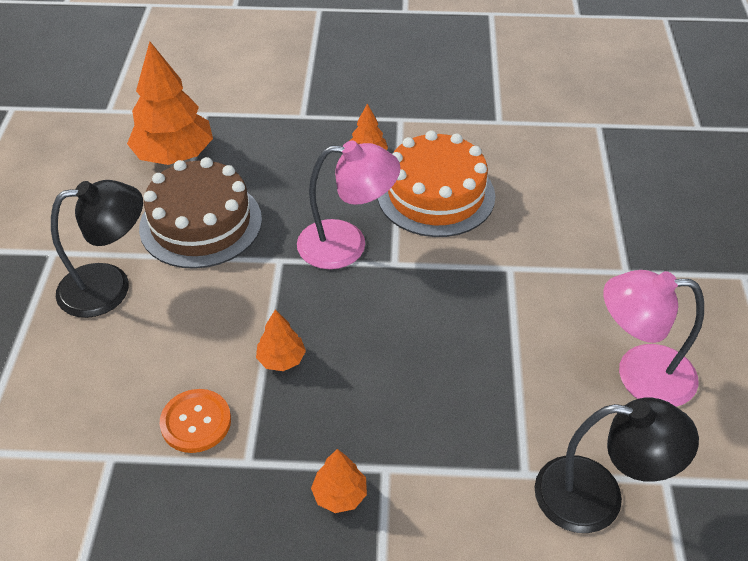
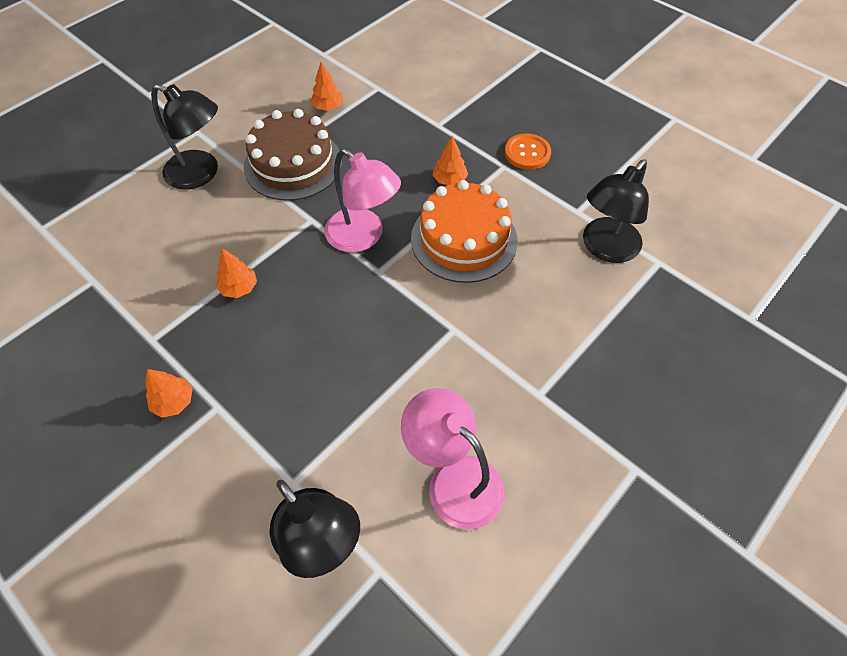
camera: 40 degrees right, 10 degrees up
(174, 155) = (328, 107): orange tree -> orange tree, size x0.48
(196, 422) = (153, 293): orange button -> orange button (527, 153)
(551, 137) = (605, 248): none -> black lamp

